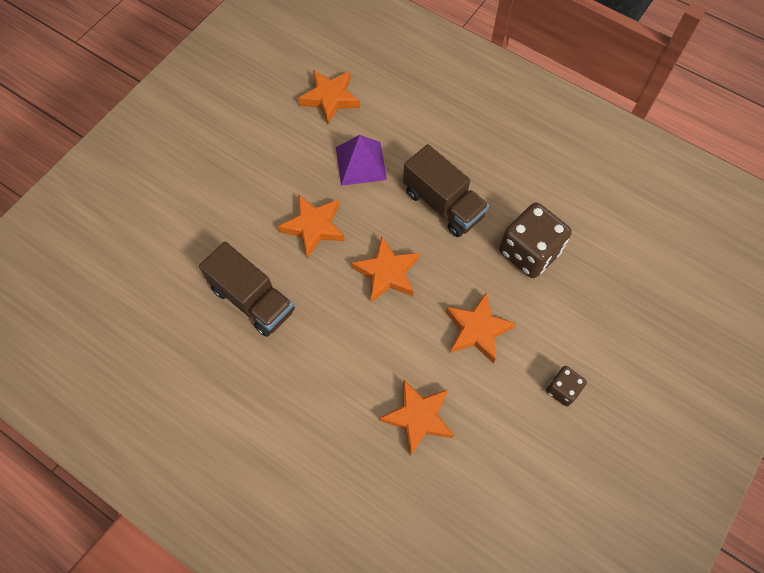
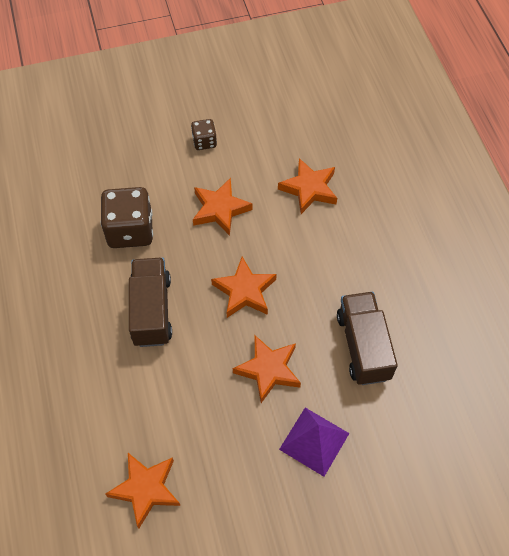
camera: 140 degrees left, 5 degrees down
(361, 163) = (180, 397): purple pyramid -> purple pyramid (314, 441)

